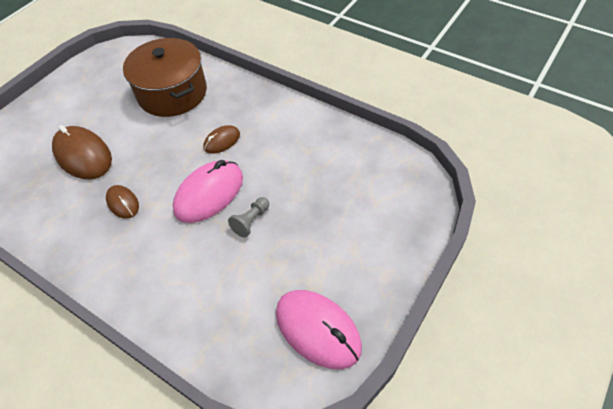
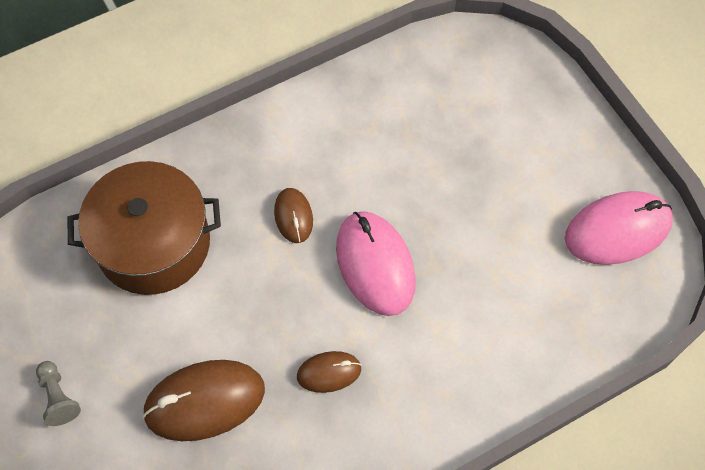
camera: 65 degrees left, 10 degrees up
(251, 221) = (445, 235): grey pawn -> grey pawn (58, 397)

